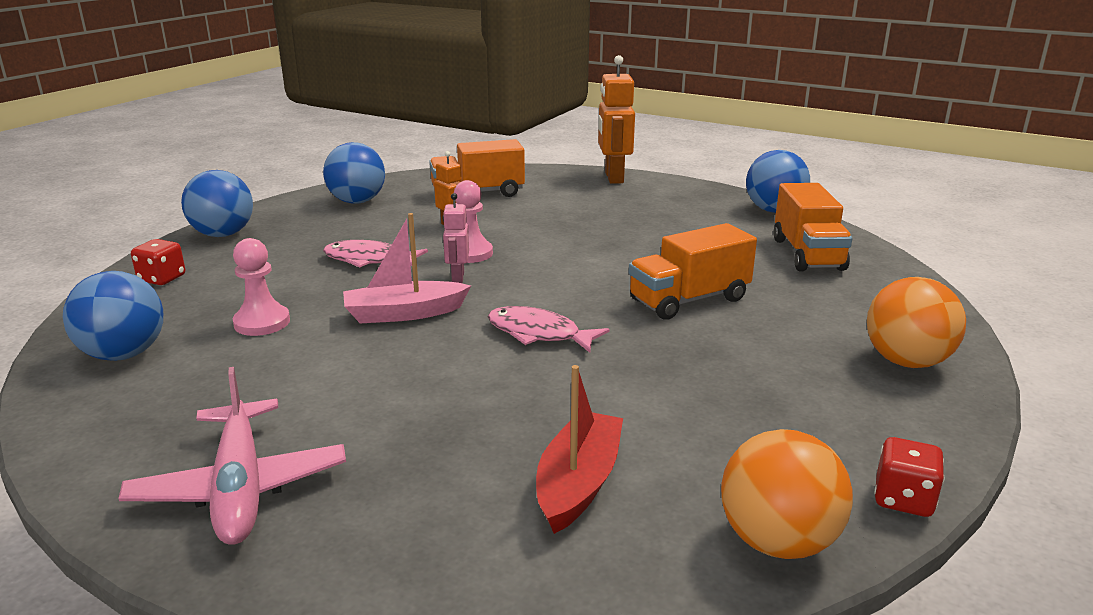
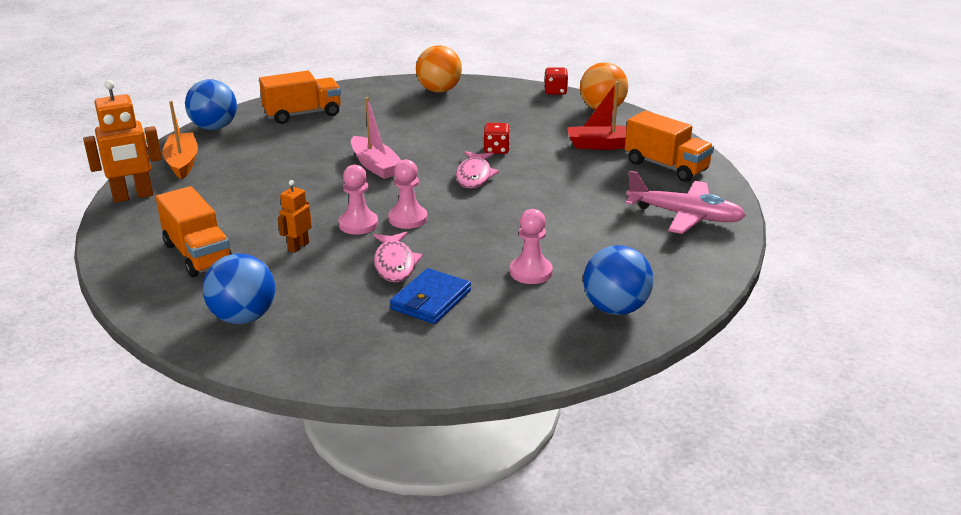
camera: 110 degrees left, 5 degrees up
(162, 278) = (493, 353): red dice -> red dice (496, 150)
(223, 234) = (374, 366): blue ball -> none
(240, 487) = (685, 216): pink plane -> pink plane turned 60 degrees clockwise
(283, 266) = (431, 300): none -> blue wallet
(404, 313) = (478, 223): pink boat -> pink boat (375, 166)
(457, 277) = (408, 219): pink robot -> pink pawn
(680, 195) = (182, 163): none -> orange boat
(689, 300) = (398, 141): orange truck -> orange truck (666, 166)

